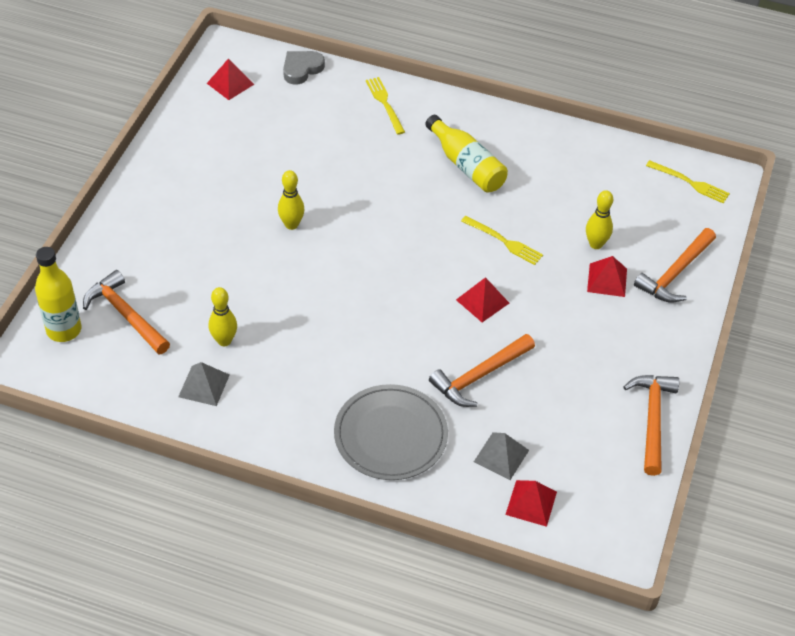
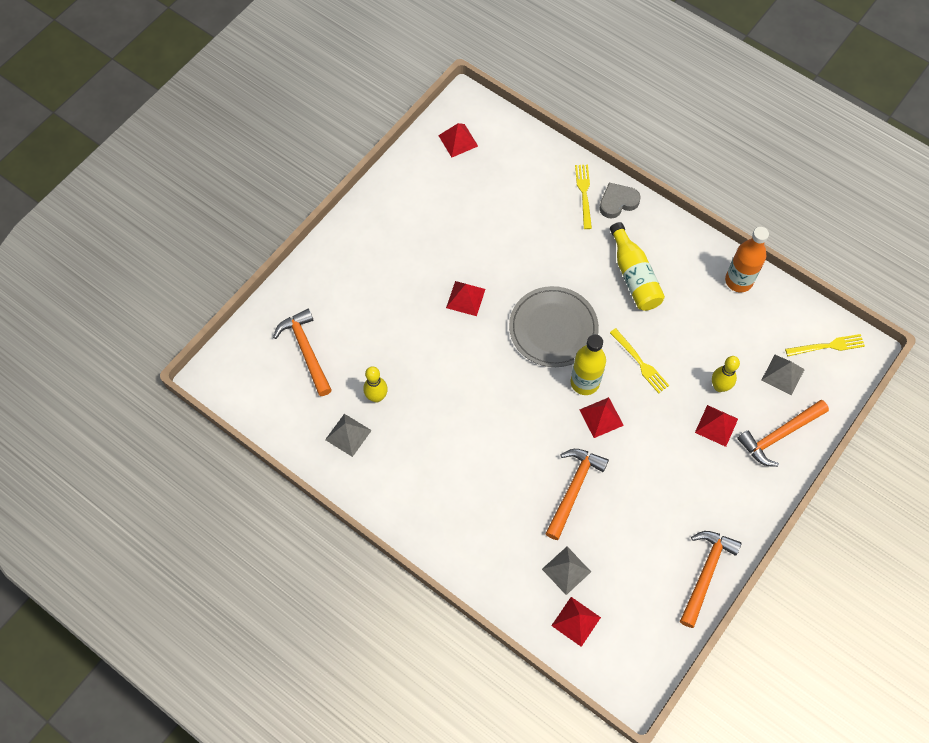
camera: 20 degrees right, 15 degrees up
(64, 330) = (254, 351): yellow bottle -> yellow bottle (585, 382)
(291, 225) = (465, 298): yellow bowling pin -> red pyramid
(301, 69) = (523, 140): grey heart -> grey heart (617, 202)
(390, 435) = (482, 524): grey plate -> grey plate (553, 328)
(479, 376) = (574, 489): orange hammer -> orange hammer turned 135 degrees clockwise
(576, 146) = (738, 281): none -> orange bottle
(656, 218) = (782, 374): none -> grey pyramid
(691, 183) = (828, 346): yellow fork -> yellow fork turned 60 degrees counterclockwise

